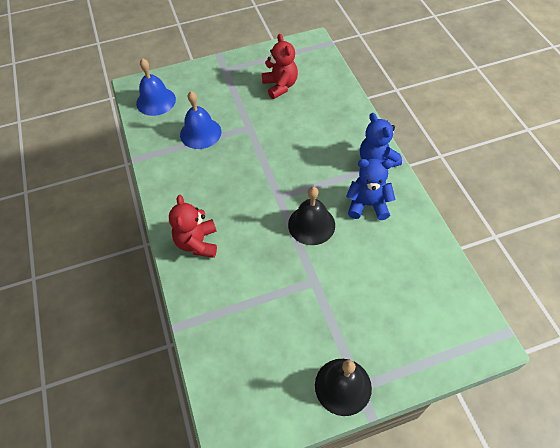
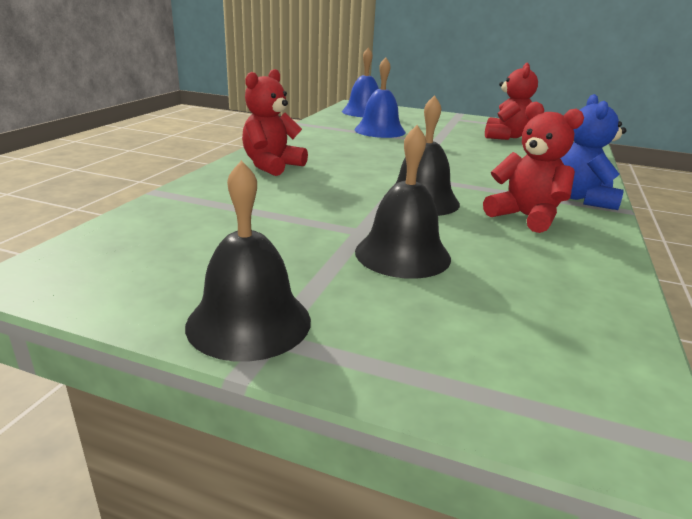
camera: 35 degrees right, 30 degrees down
(348, 288) = (402, 254): none -> black bell
(368, 205) = (525, 217): blue teddy bear -> red teddy bear

